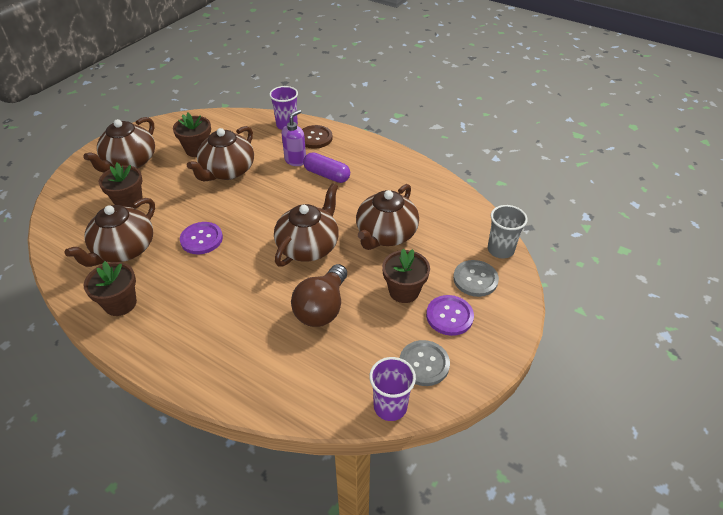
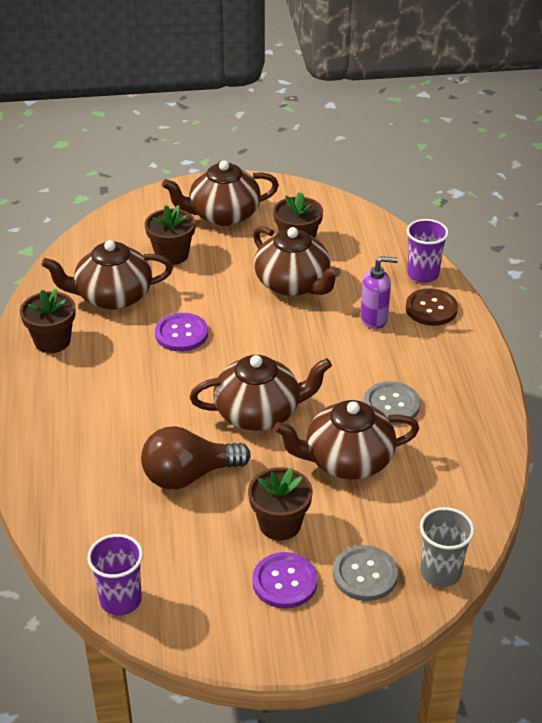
camera: 50 degrees right, 5 degrees down
(227, 171) = (293, 284): brown teapot -> brown teapot turned 120 degrees counterclockwise
(327, 175) = (382, 357): purple capsule -> none
(424, 364) = (198, 596): grey button -> grey button (391, 405)

